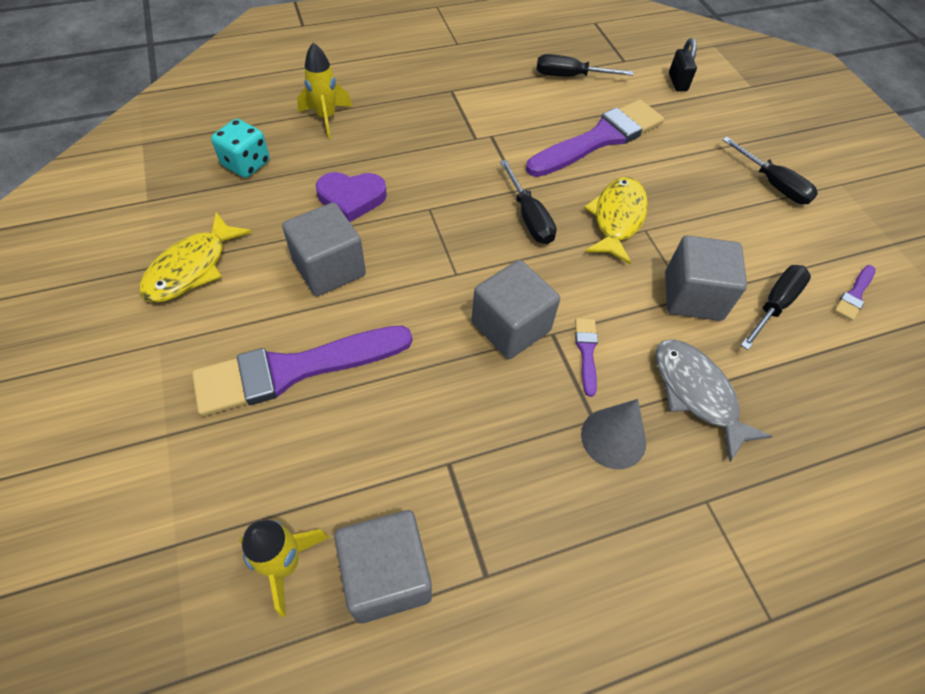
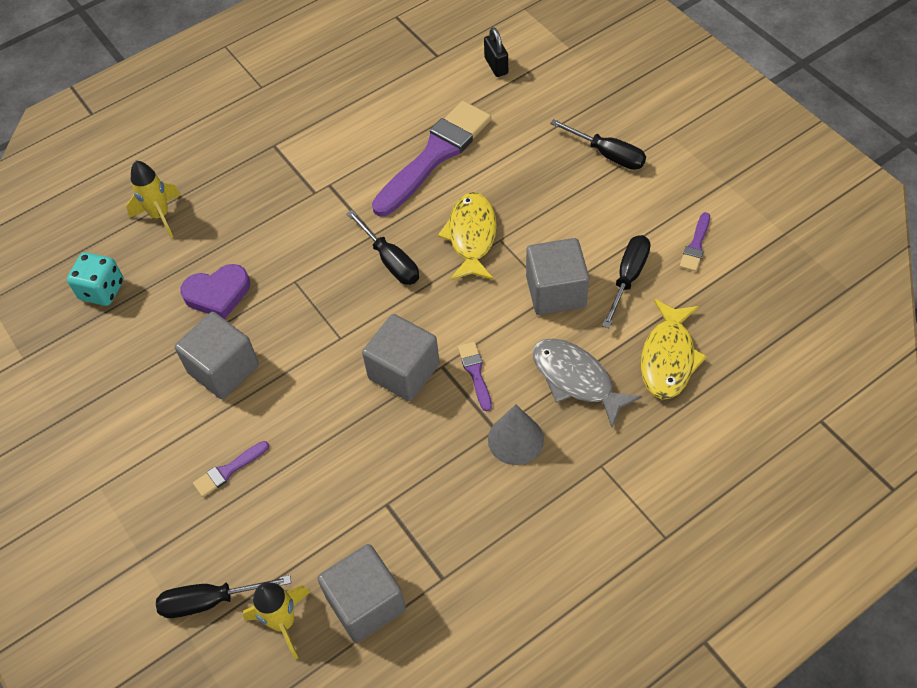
camera: 10 degrees left, 0 degrees up
(192, 268) = (97, 409): yellow fish -> yellow fish (668, 358)
(294, 370) = (228, 470): purple brush -> purple brush, size x0.42
(570, 76) = (388, 92): black screwdriver -> black screwdriver (210, 601)

